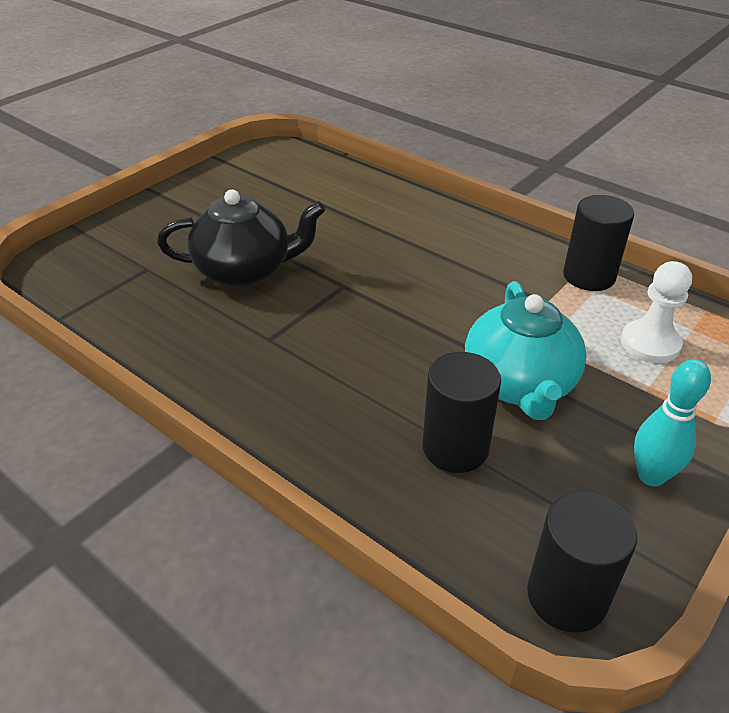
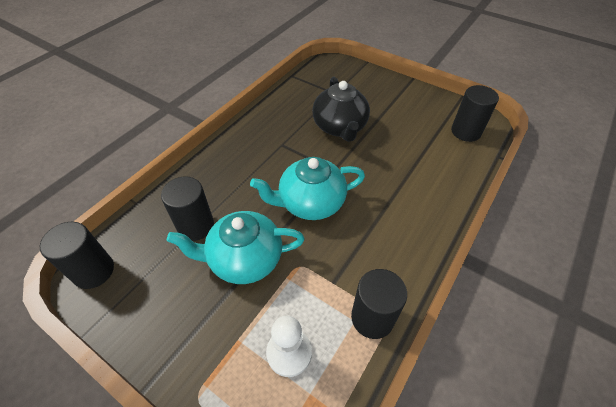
camera: 85 degrees right, 10 degrees up
(291, 167) = (466, 132): none -> black cylinder
(411, 313) = (310, 203): none -> turquoise teapot
(651, 476) = (161, 327): turquoise bowling pin -> none

